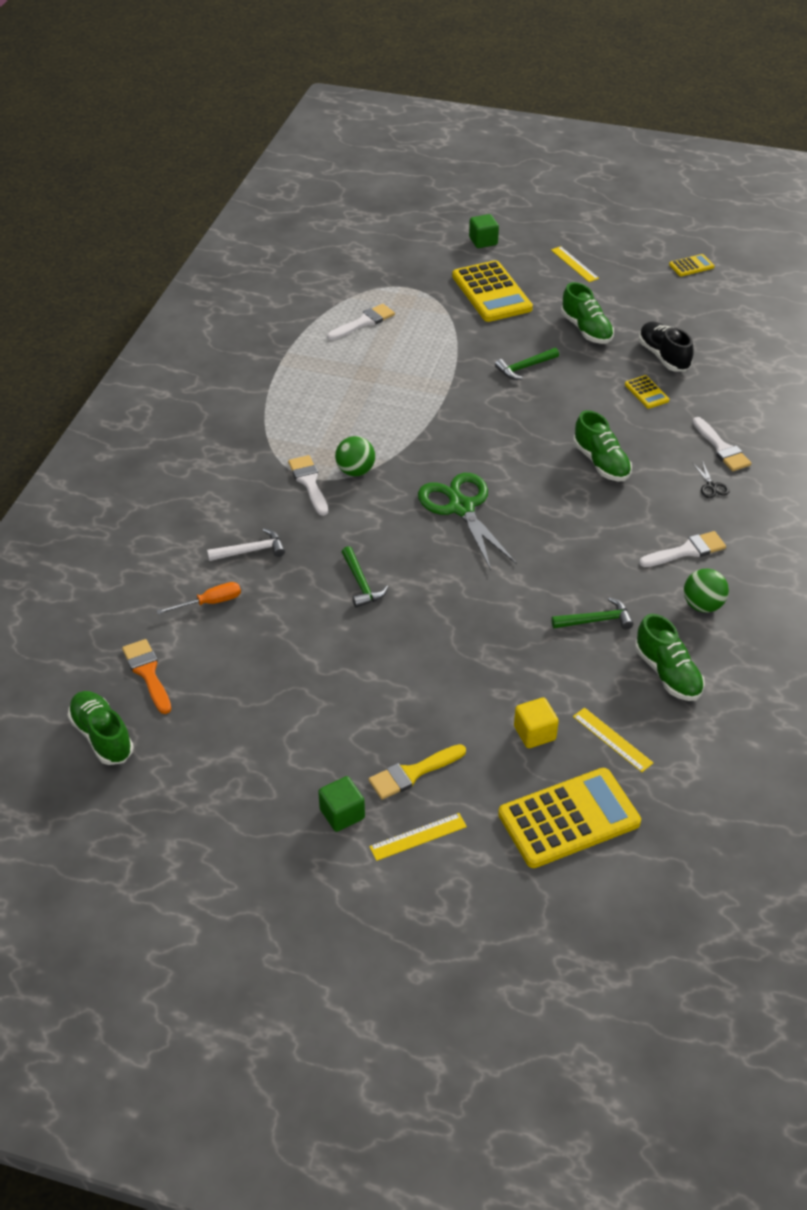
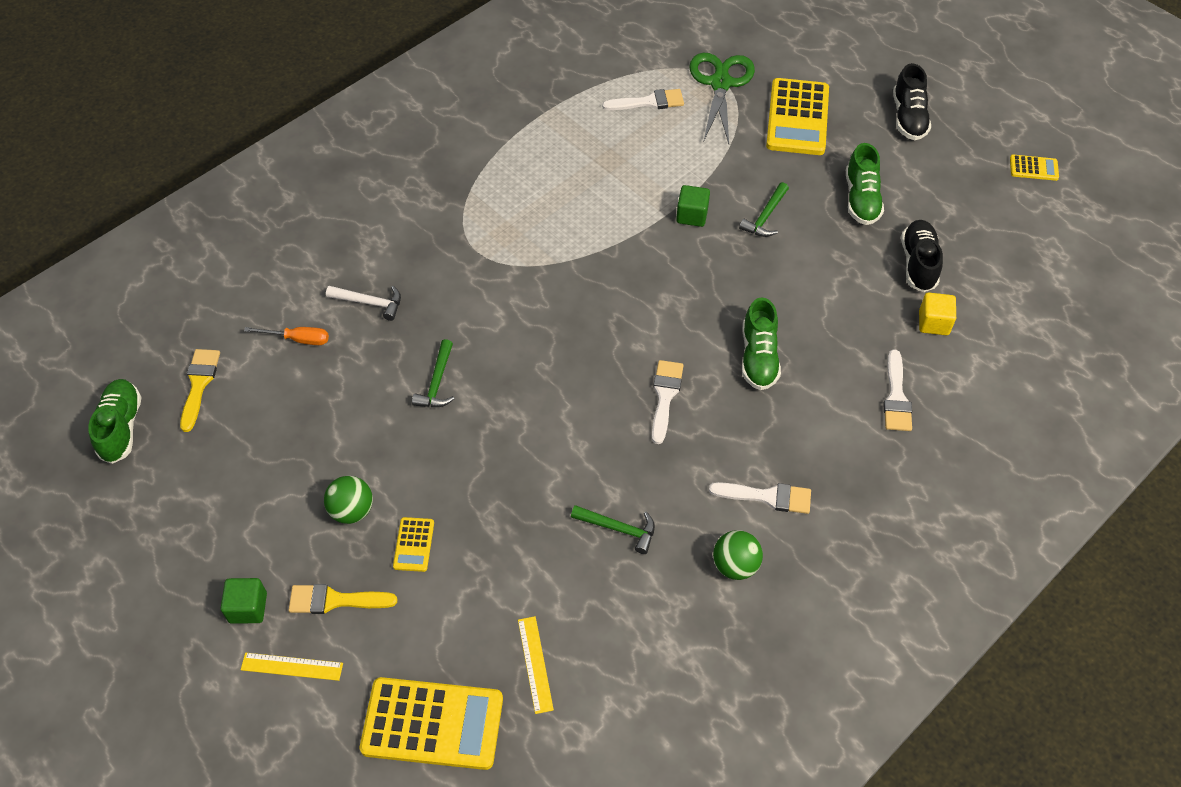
camera: 30 degrees right, 10 degrees up
(147, 673) = (199, 384): orange brush -> yellow brush
(309, 482) = (471, 255): white brush -> white brush (665, 396)
(355, 471) = (520, 261): green ball -> green ball (352, 510)
(461, 508) = (586, 345): green scissors -> green scissors (720, 83)
(483, 241) = (834, 55): green cube -> green cube (692, 215)
(524, 367) = (765, 216): green hammer -> green hammer turned 60 degrees counterclockwise
(534, 733) = (470, 618): yellow cube -> yellow cube (933, 323)
(574, 264) = (908, 117): yellow ruler -> black shoe
(646, 392) = (867, 298): yellow calculator -> yellow calculator (413, 544)
(667, 673) = (642, 622): green shoe -> none
(711, 486) = (850, 435): black scissors -> none

